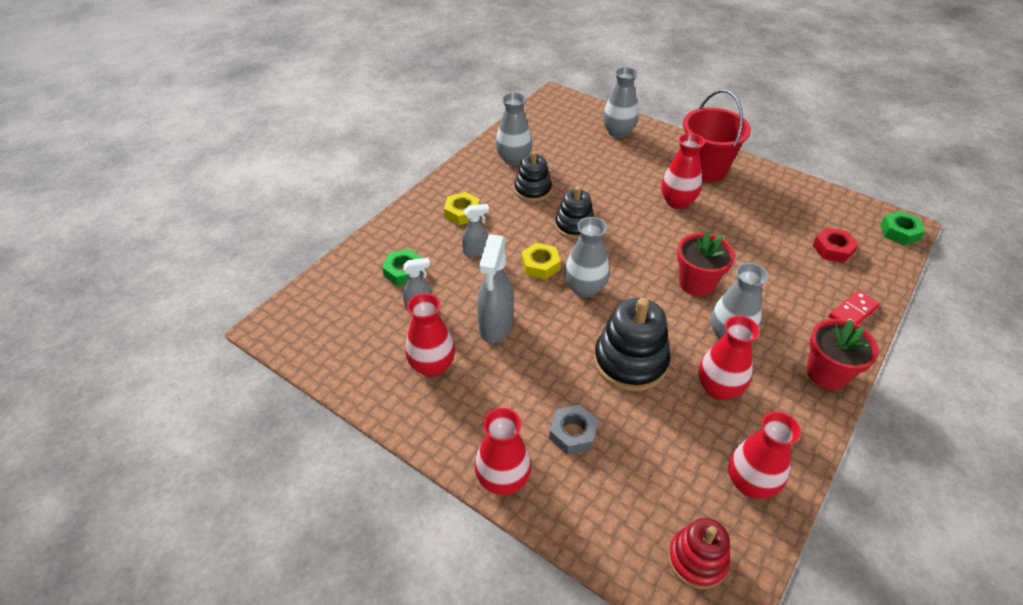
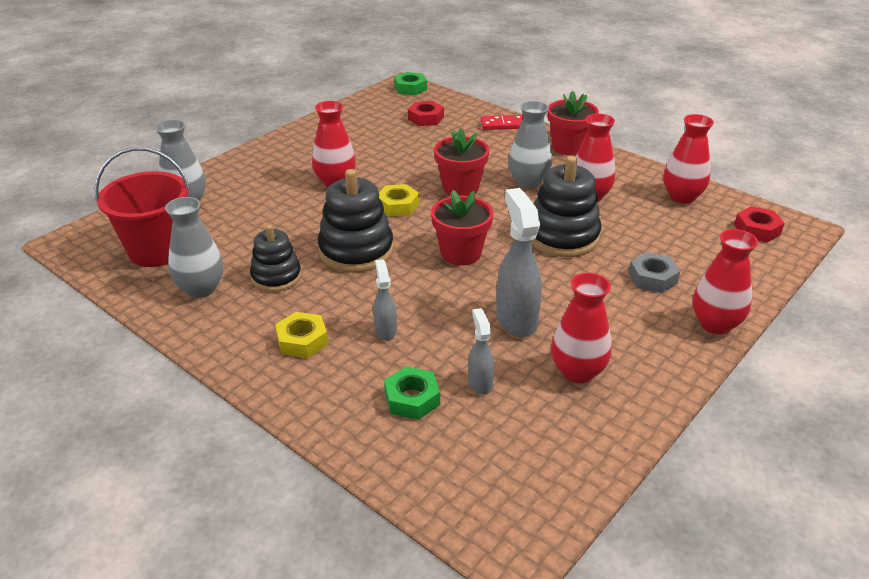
camera: 85 degrees left, 10 degrees down
(496, 326) = (516, 320): grey spray bottle -> grey spray bottle turned 120 degrees counterclockwise
(540, 265) = (419, 281): yellow nut -> yellow nut (398, 206)
(574, 226) = (356, 251): black stacking toy -> black stacking toy, size x1.56
(585, 288) = (461, 253): grey vase -> red flower pot
(697, 560) = (757, 230): red stacking toy -> red nut
(705, 169) = (285, 158): red bucket -> red bucket (157, 250)
(853, 312) = (502, 124): red domino -> red domino turned 60 degrees counterclockwise

